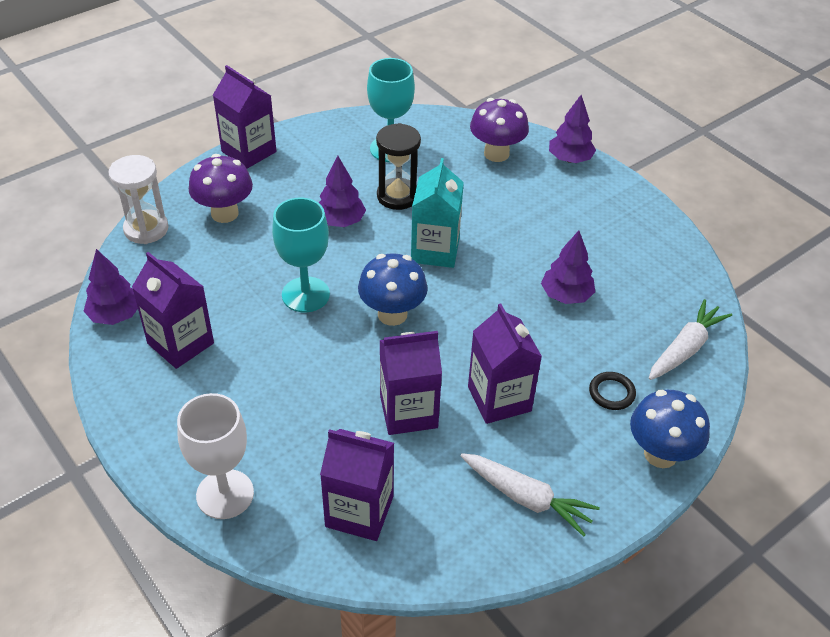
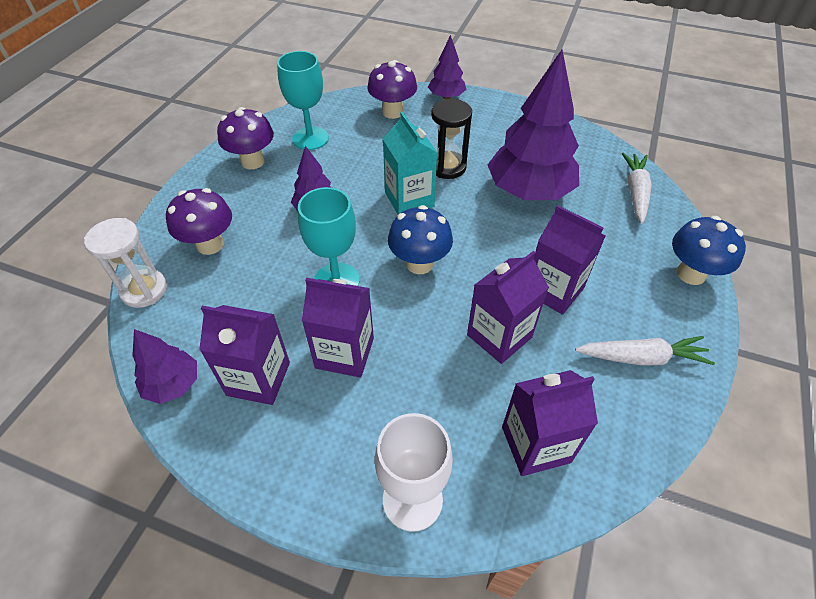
camera: 30 degrees left, 5 degrees up
(249, 151) = (192, 185): purple carton -> purple carton (344, 353)
(318, 151) = (253, 161): none -> purple mushroom
(397, 196) = (346, 171): black hourglass -> black hourglass (447, 167)
(566, 295) = (529, 191): purple tree -> purple tree, size x1.97
(611, 393) = (621, 246): black ring -> none

